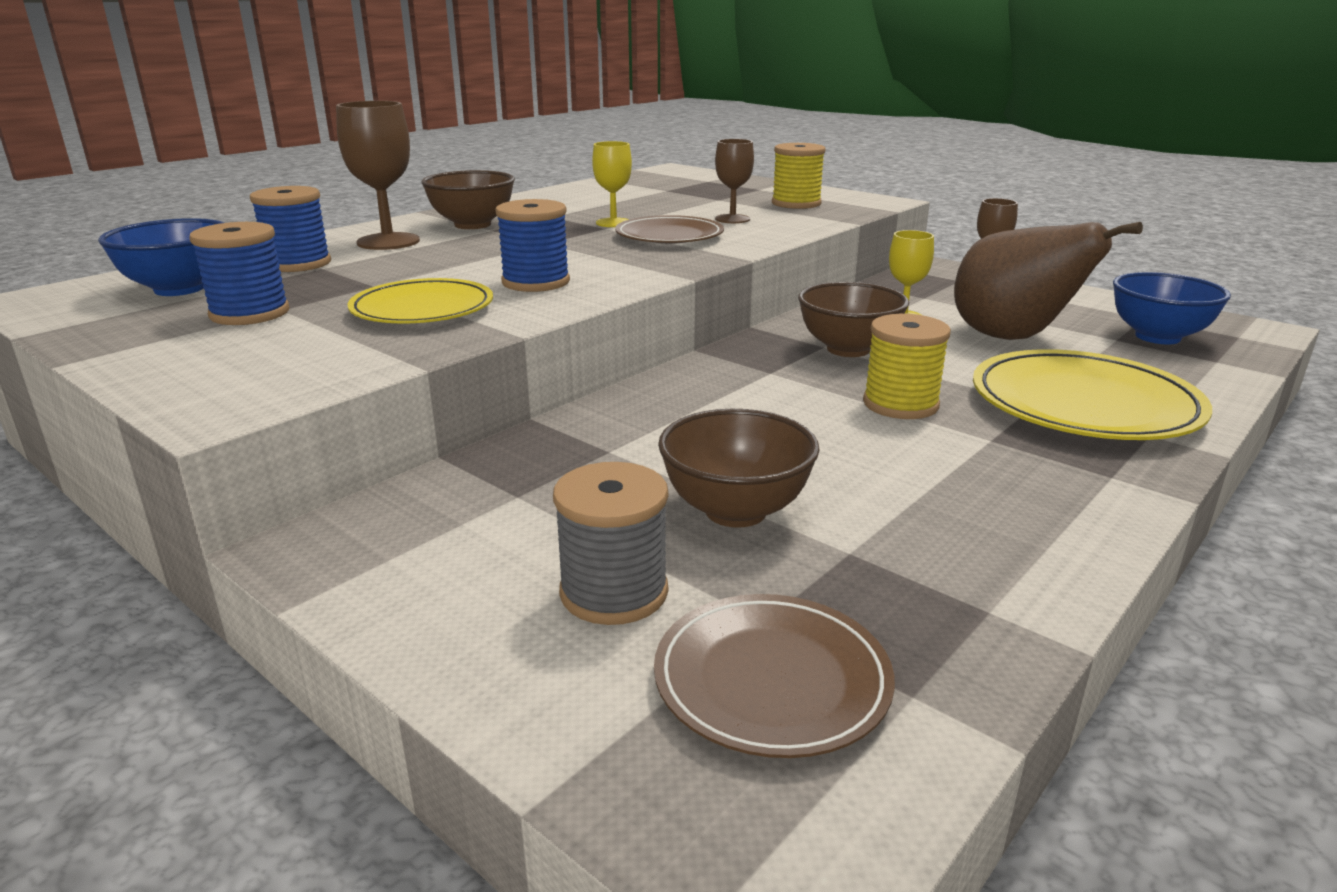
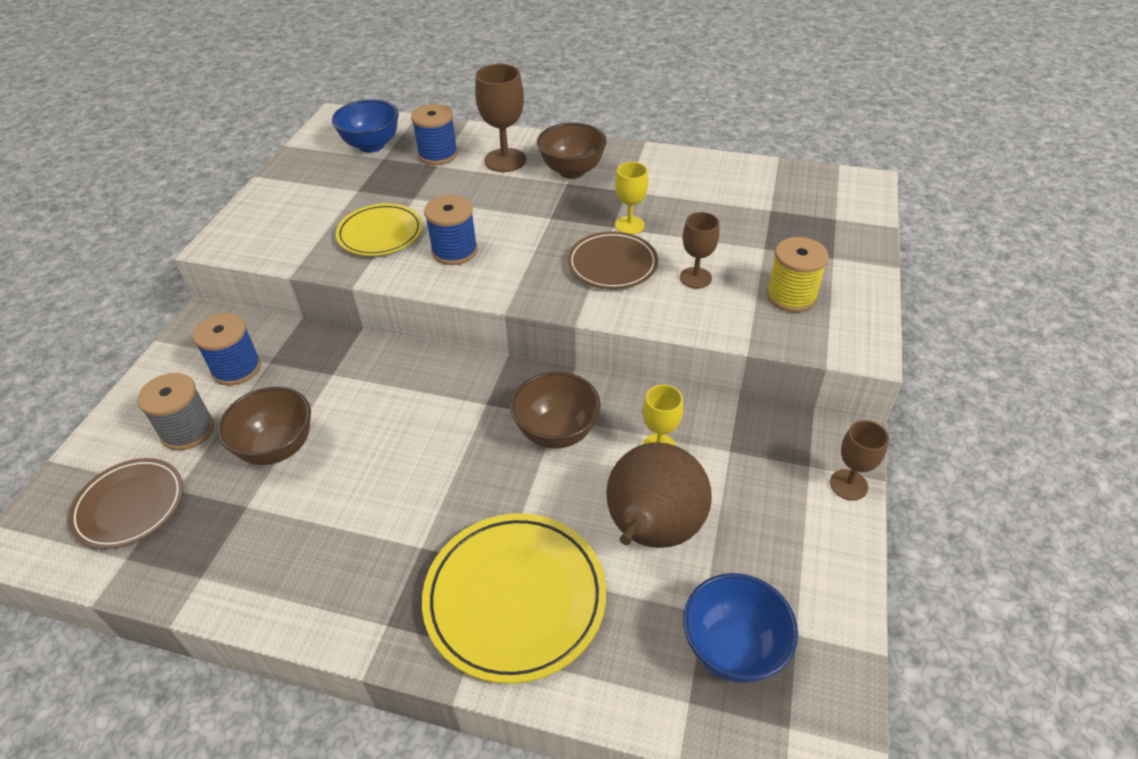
camera: 65 degrees right, 20 degrees up
(250, 313) = (345, 185): blue spool -> blue spool (236, 368)
(900, 404) = (460, 486): yellow spool -> none

